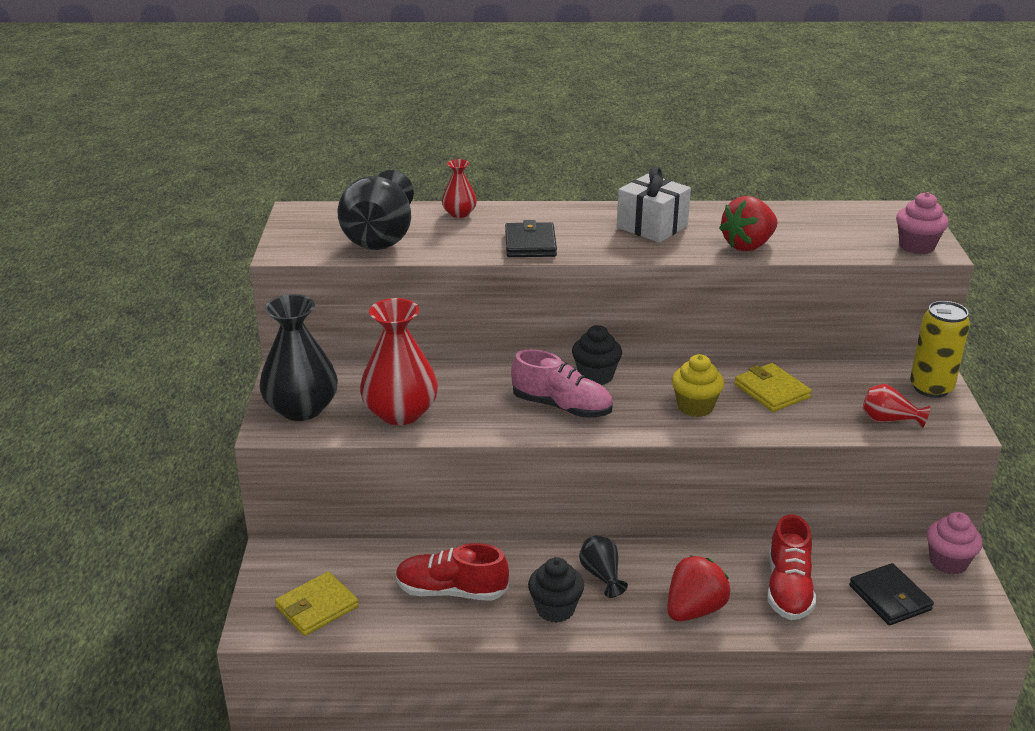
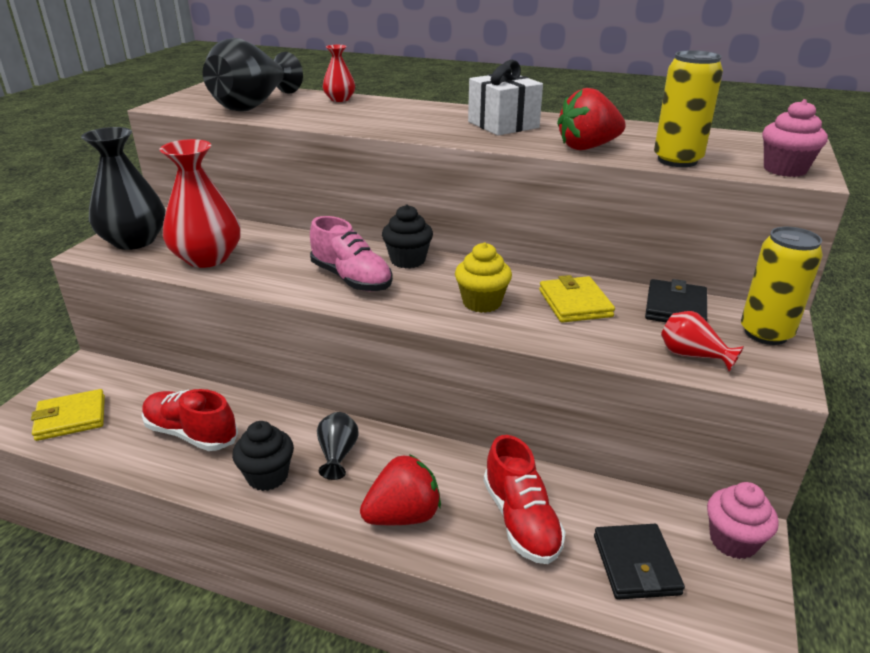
camera: 20 degrees right, 0 degrees up
(530, 244) = (374, 123): black wallet -> black wallet (675, 307)
(788, 588) = (521, 520): red shoe -> red shoe turned 45 degrees counterclockwise
(830, 249) = (677, 160): none -> yellow can

